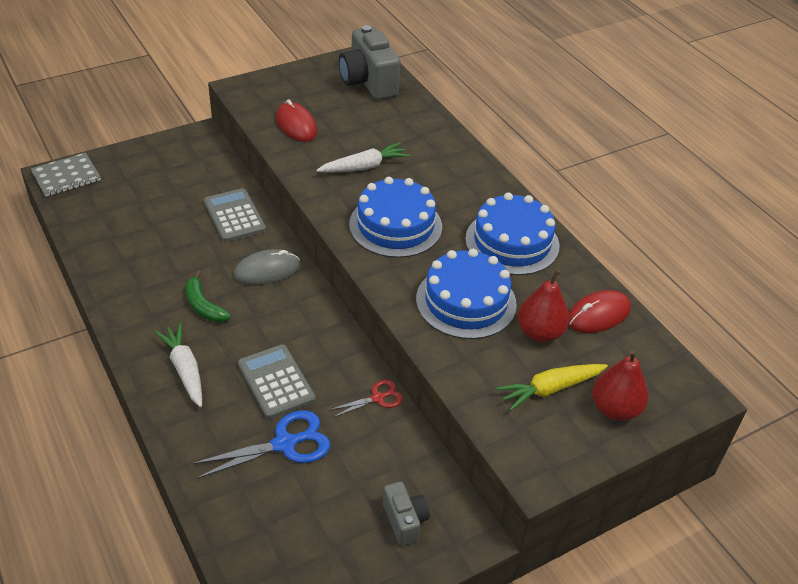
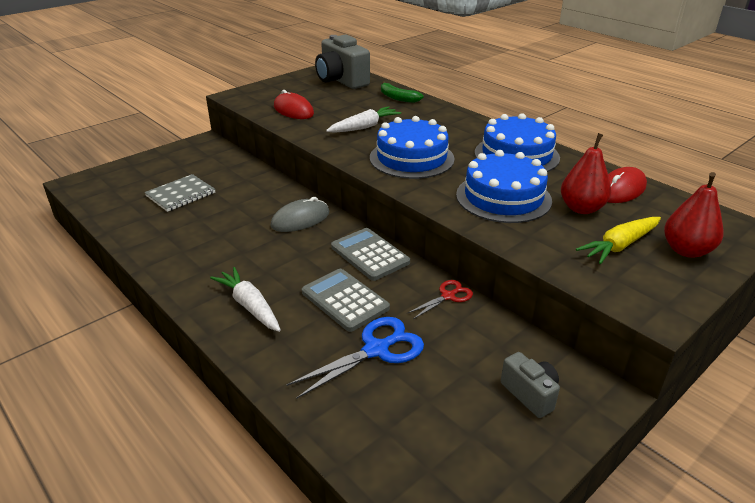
camera: 10 degrees left, 10 degrees down
(66, 176) = (89, 182): grey notebook -> grey notebook (181, 194)
(203, 305) = (250, 253): green banana -> green banana (397, 98)
(234, 216) = (255, 187): grey calculator -> grey calculator (370, 255)

